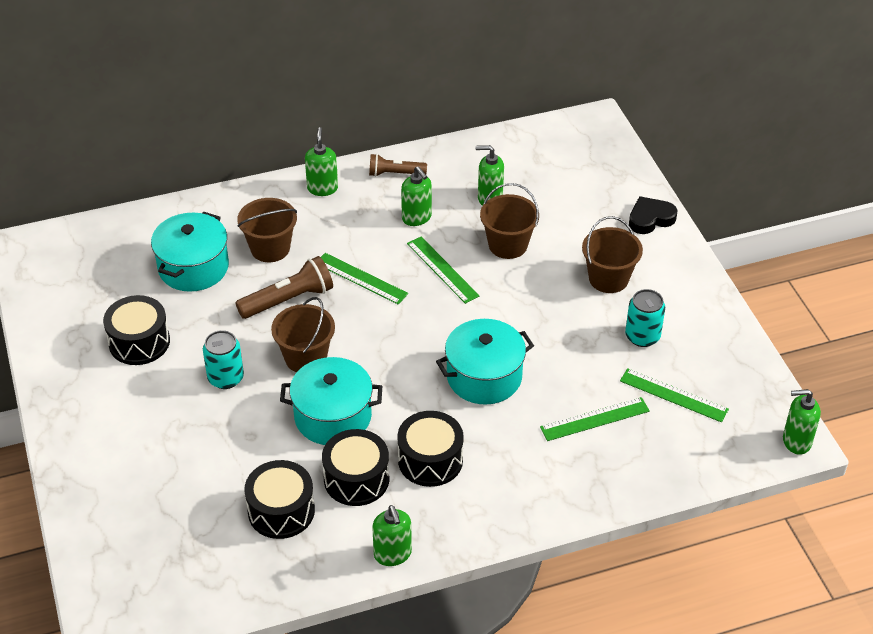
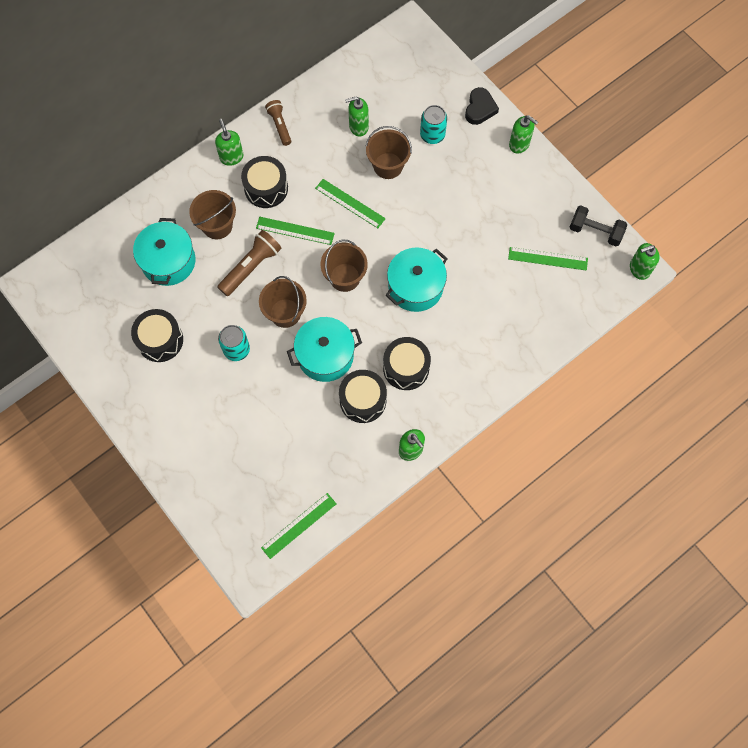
camera: 20 degrees left, 25 degrees up
(281, 511) = (323, 443): black drum -> black drum (266, 188)
(395, 173) = (279, 125): brown flashlight -> brown flashlight turned 90 degrees clockwise
(417, 218) = (312, 162): green soap dispenser -> green soap dispenser (519, 144)
(594, 419) = (502, 296): green ruler -> green ruler (299, 525)
(608, 278) = (469, 173): brown bucket -> brown bucket (345, 277)
(642, 336) = (510, 216): turquoise can -> turquoise can (432, 135)
(650, 219) = (480, 108): black heart -> black heart turned 150 degrees clockwise
(751, 383) = (595, 231): none -> black dumbbell

